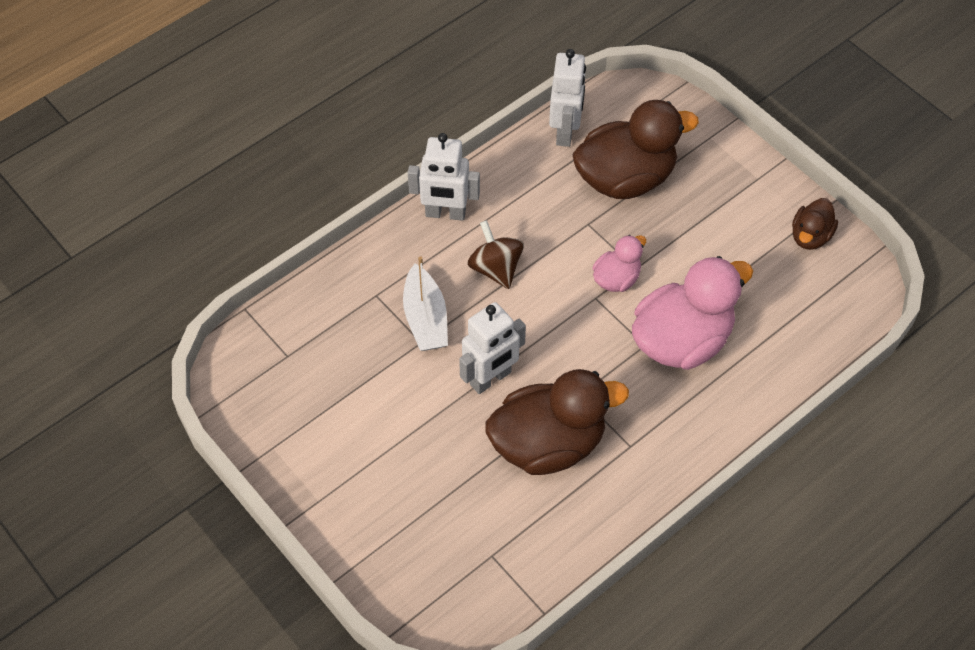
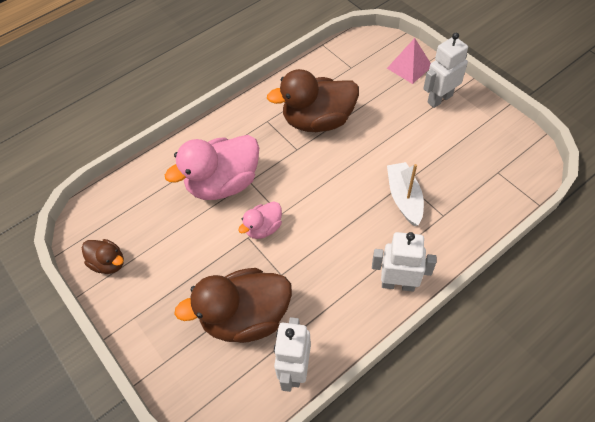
camera: 175 degrees left, 0 degrees up
(388, 553) = (409, 67): none -> pink pyramid
(491, 379) = (355, 158): white robot -> white robot (439, 99)
(496, 268) = (354, 236): brown spinning top -> none
(810, 236) = (108, 263): brown duck -> brown duck turned 90 degrees clockwise

